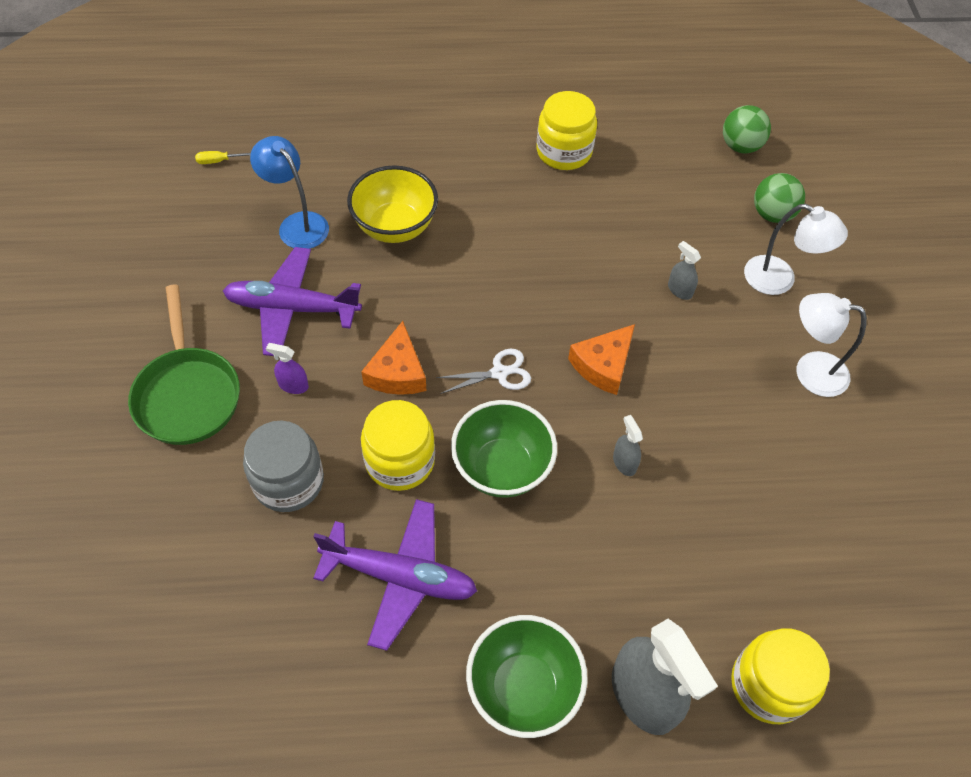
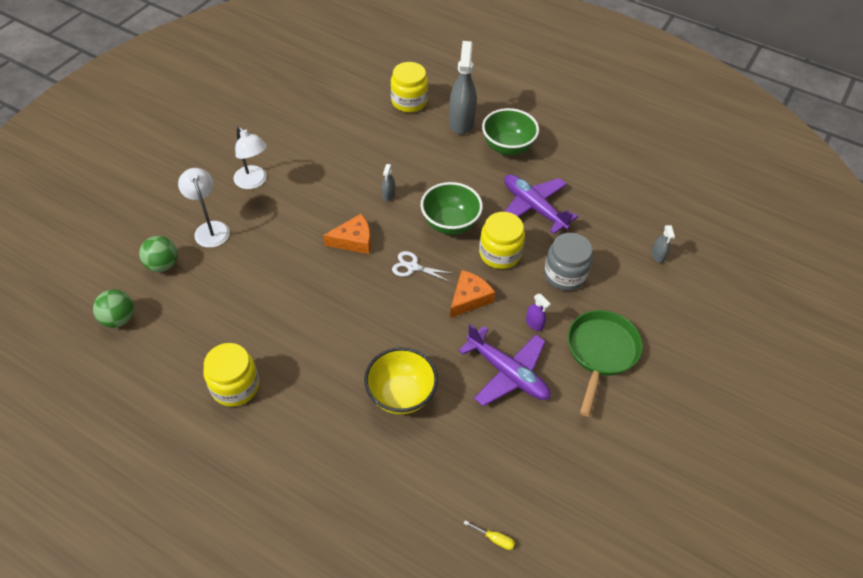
camera: 145 degrees left, 5 degrees down
(297, 224) = (467, 438): blue lamp -> none
(679, 290) = (269, 254): grey spray bottle -> grey spray bottle (658, 255)

